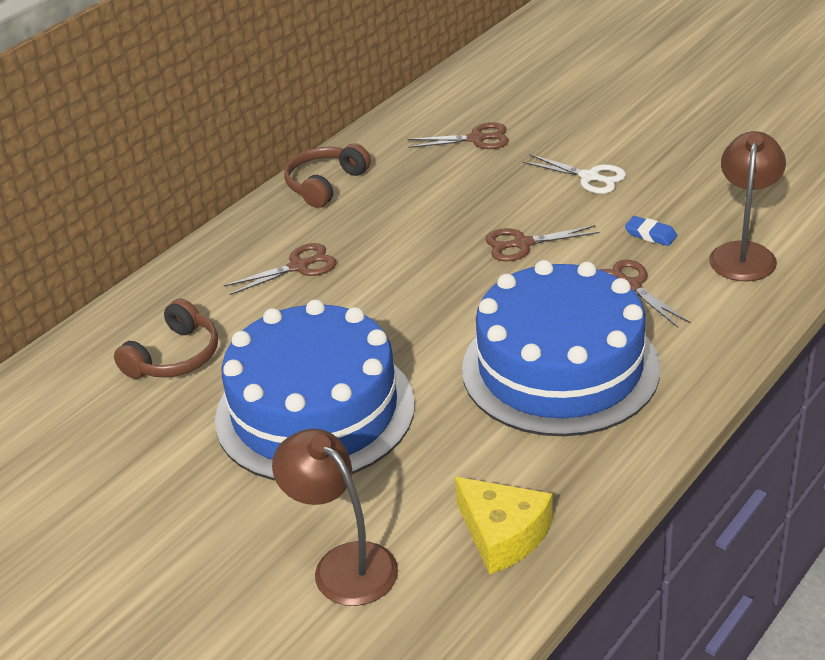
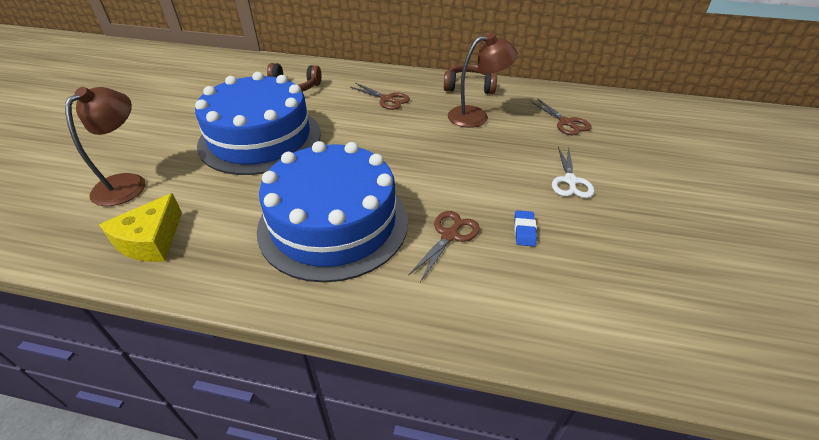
camera: 60 degrees right, 5 degrees up
(522, 244) = (465, 170): brown scissors -> none
(743, 253) = (542, 296): brown lamp -> brown lamp (476, 116)

